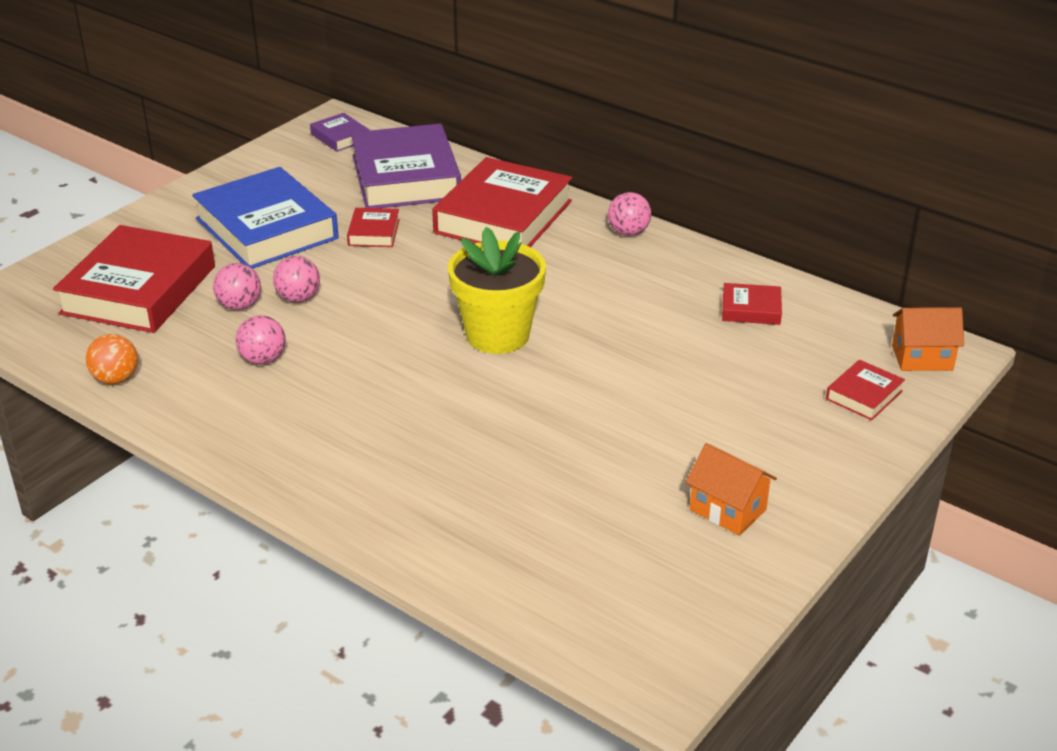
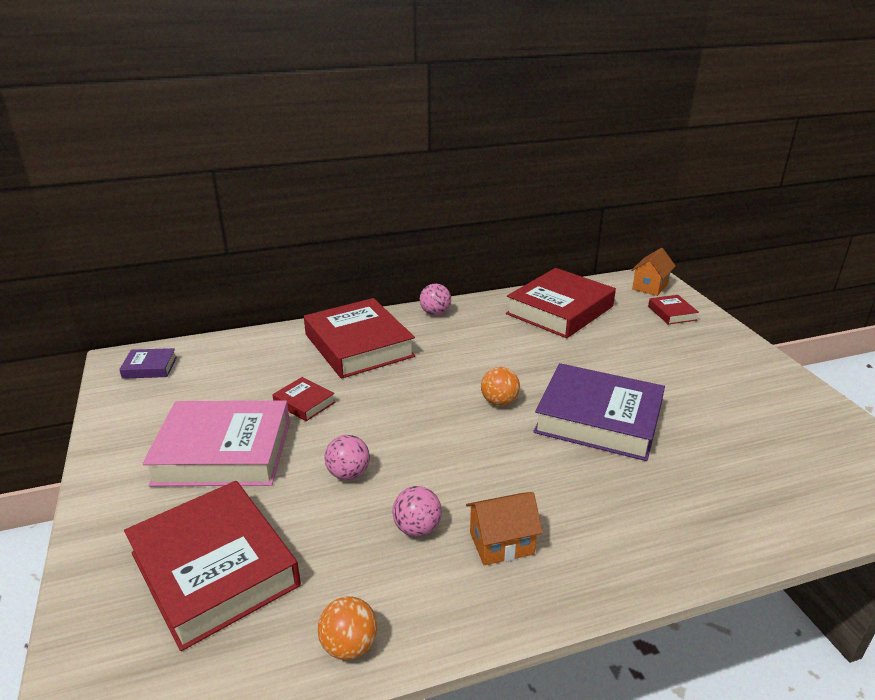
camera: 55 degrees left, 5 degrees down
(240, 306) = (320, 511): pink ball -> none
(266, 229) = (223, 452): blue book -> pink book
(405, 177) = (251, 362): purple book -> purple book (598, 419)
(497, 335) = (499, 402): yellow flower pot -> orange ball
(727, 510) = (758, 394): orange house -> orange house (501, 543)
(751, 309) = (559, 310): red book -> red book, size x2.23

